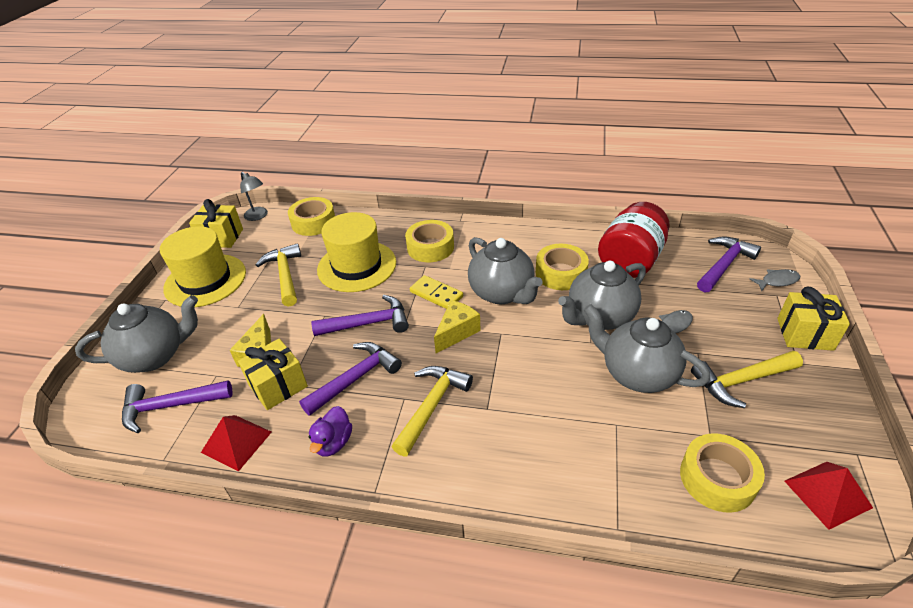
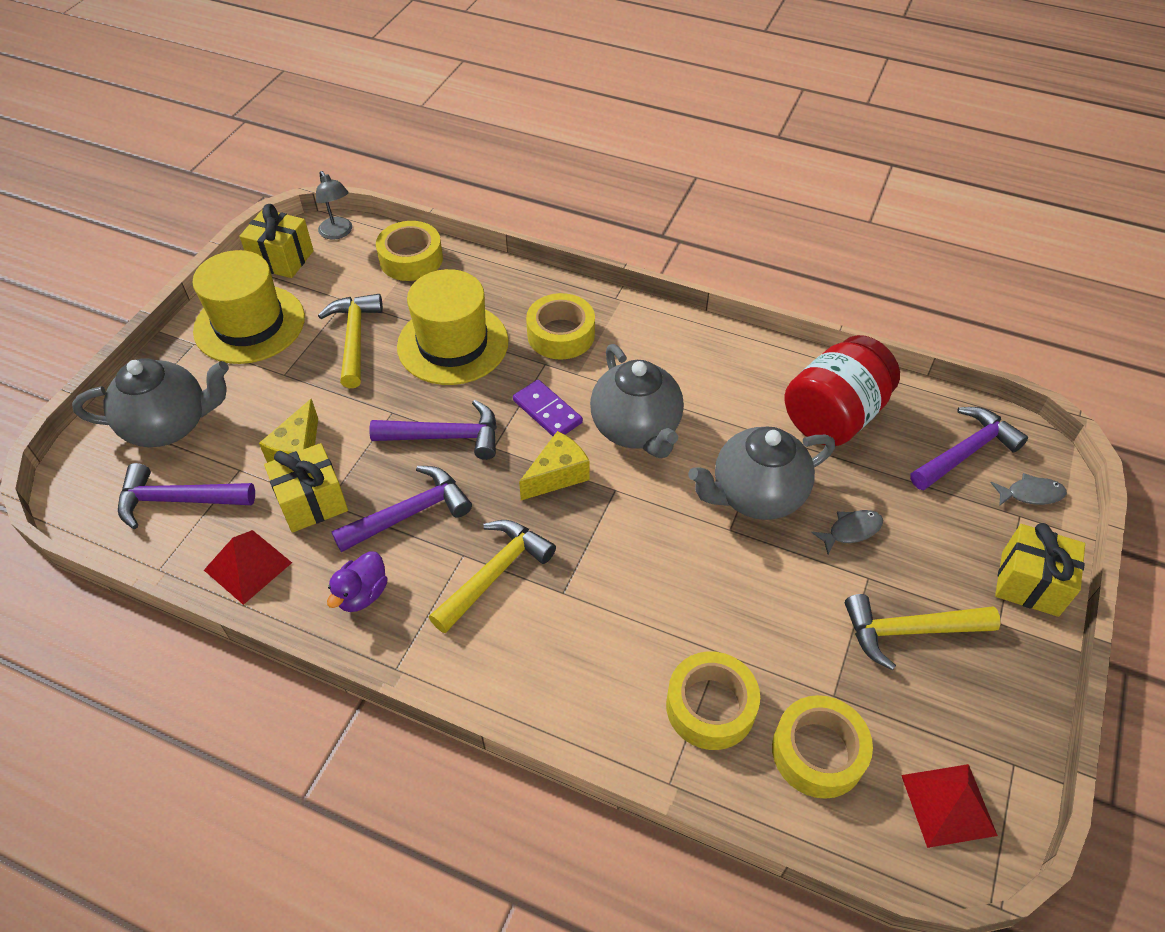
camera: 10 degrees right, 10 degrees up
(436, 294) = (547, 412): yellow domino -> purple domino
(560, 273) = (728, 415): yellow tape -> yellow tape (710, 706)
(637, 373) = (774, 589): grey teapot -> none

